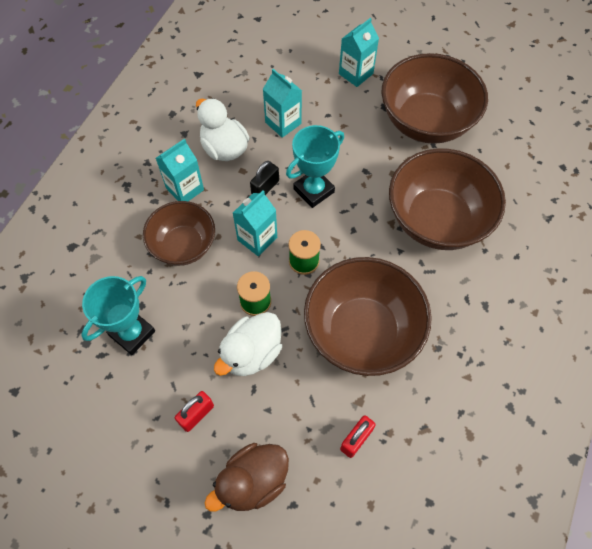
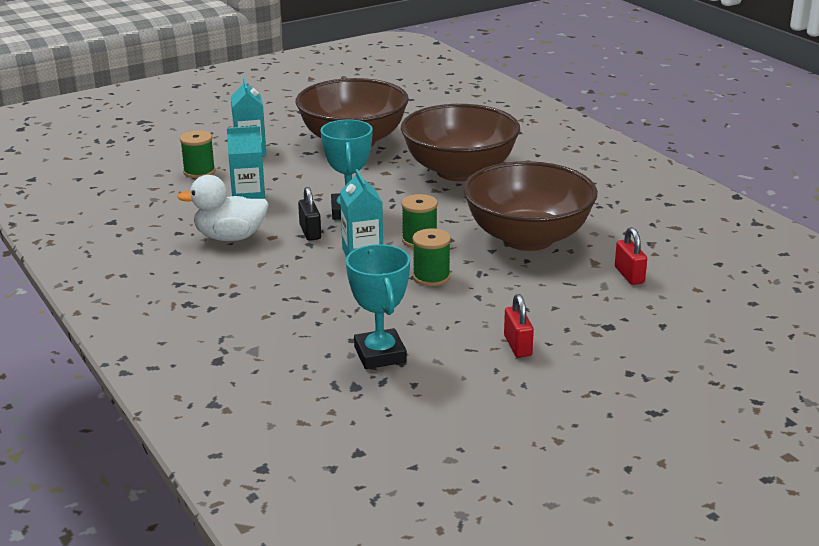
camera: 55 degrees left, 35 degrees down
(183, 245) = (314, 294): brown bowl -> none
(185, 189) = (246, 272): turquoise carton -> none
(252, 353) = (485, 296): white duck -> none
(253, 481) = (619, 337): brown duck -> none
(301, 68) = (199, 172): none -> green spool

